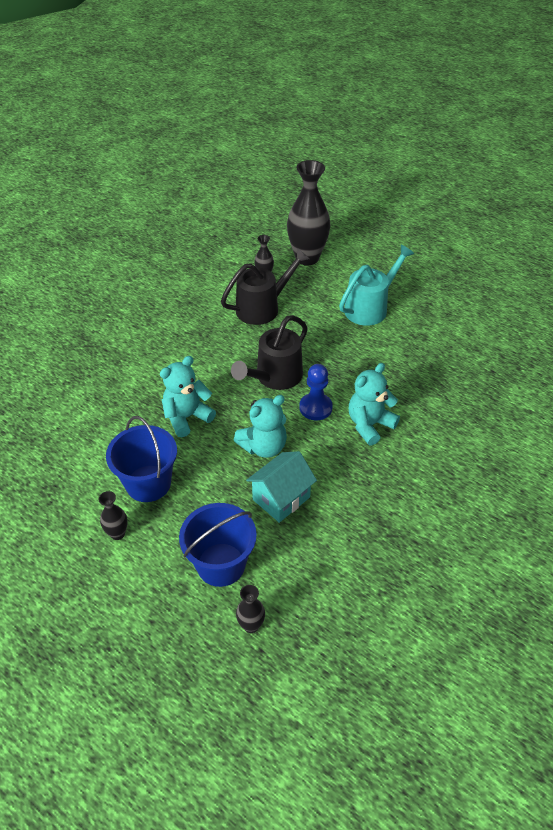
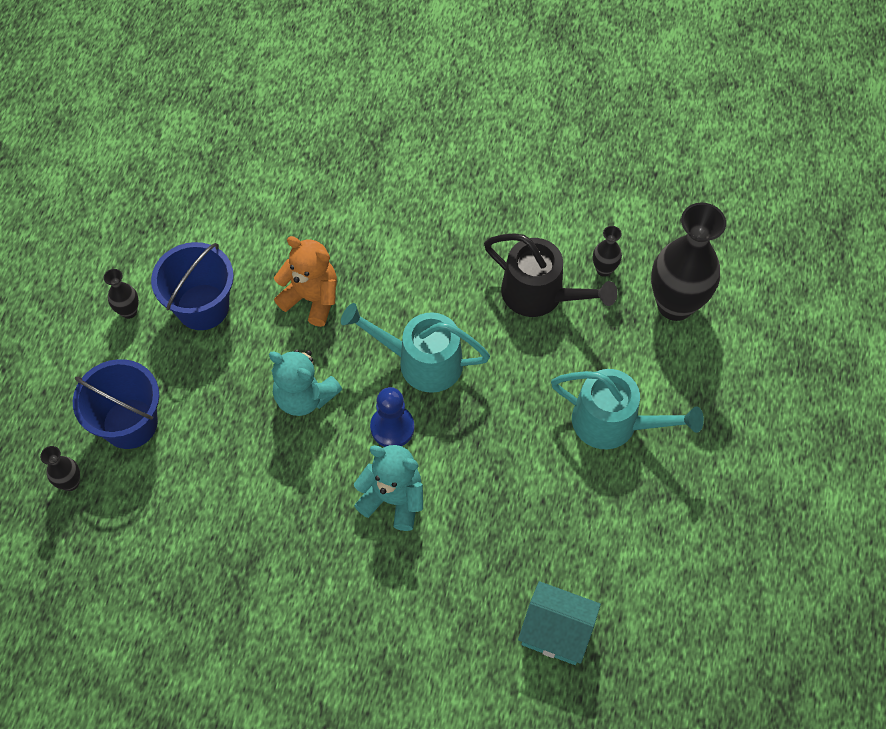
camera: 65 degrees right, 15 degrees up
(187, 417) = (311, 298): turquoise teddy bear -> orange teddy bear
(274, 377) = (421, 361): black watering can -> turquoise watering can
(281, 498) = (238, 446): turquoise house -> turquoise house (556, 632)

